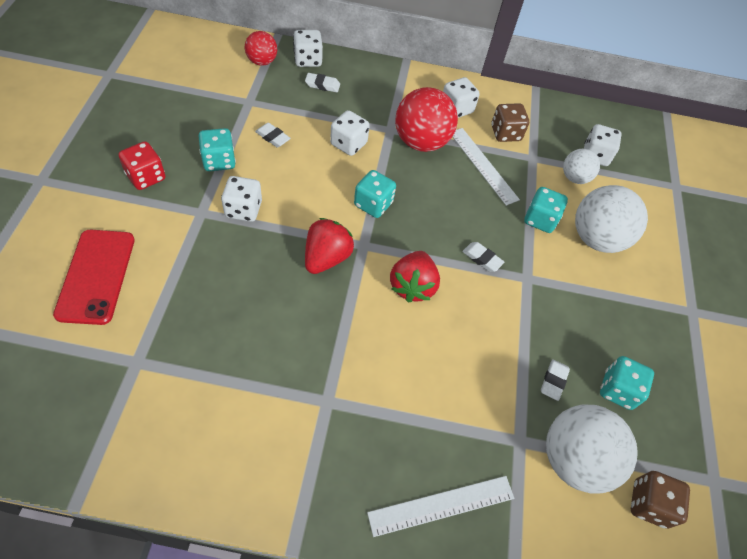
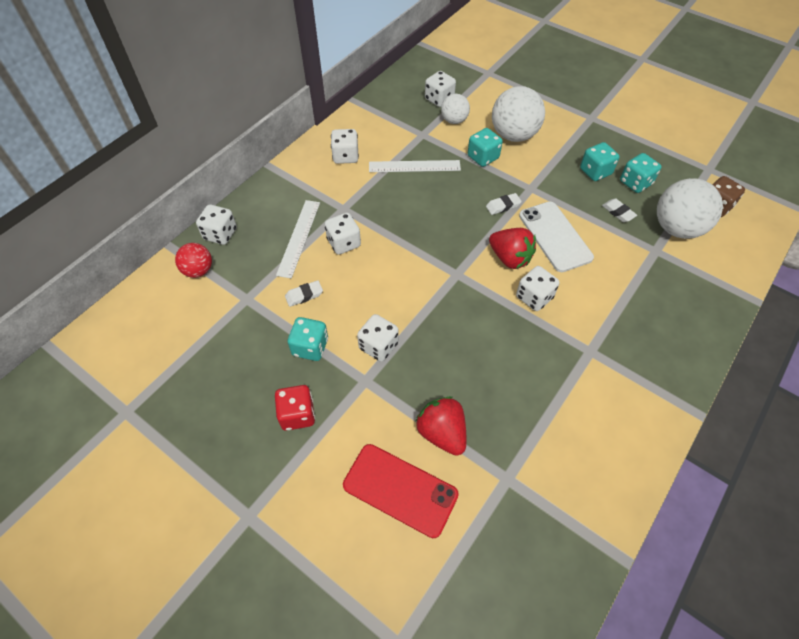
camera: 55 degrees left, 0 degrees up
(322, 85) = (260, 235): white eraser -> none
(326, 258) = (458, 303): red strawberry -> red strawberry (442, 433)
(372, 324) = (534, 297): none -> white dice
(373, 204) = (418, 251): turquoise dice -> turquoise dice (595, 172)
(421, 142) = (369, 194): red ball -> none
(441, 505) = (689, 313): white ruler -> white ruler (299, 238)
(470, 321) = (554, 236): none -> white phone
(505, 133) = (389, 138): brown dice -> none

